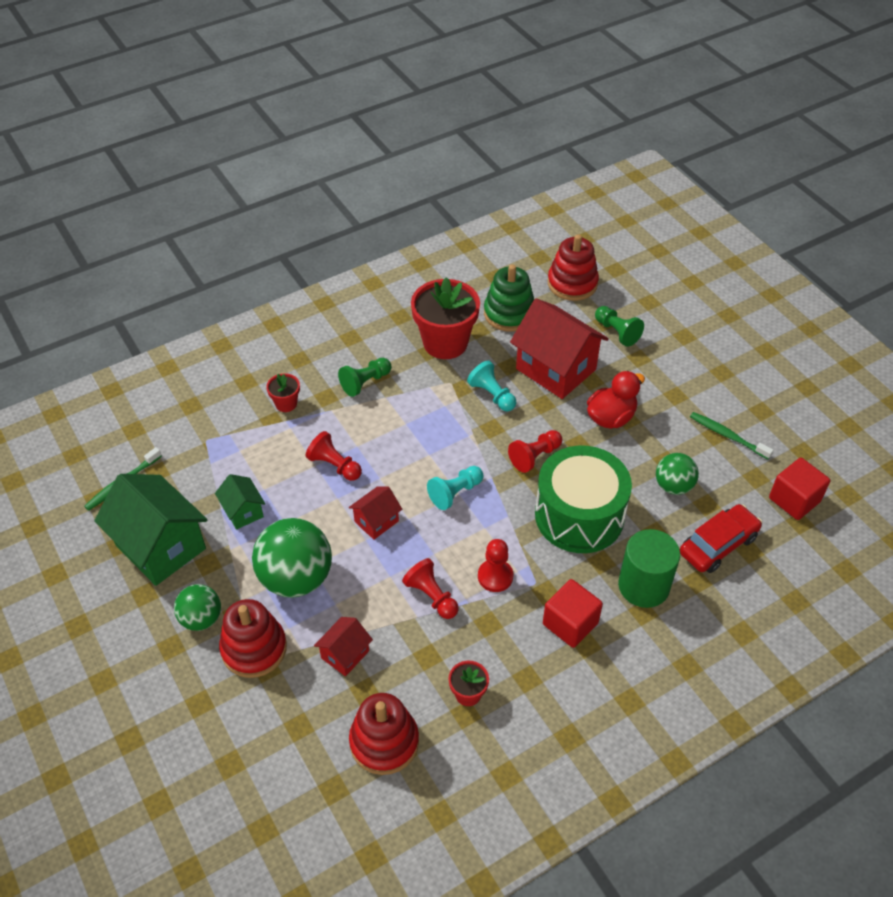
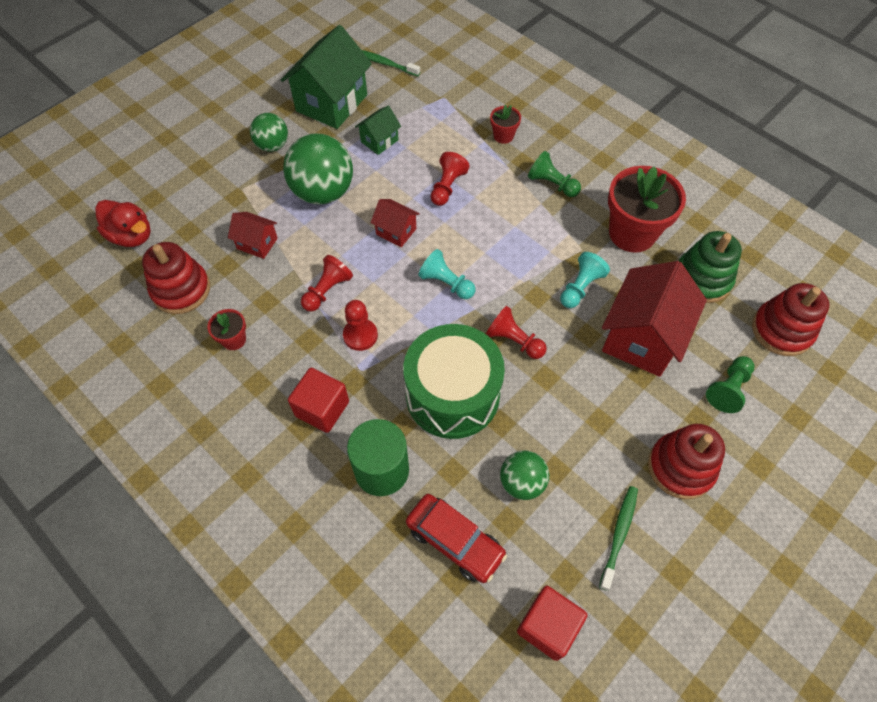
camera: 75 degrees right, 10 degrees up
(254, 648) = (252, 184): red stacking toy -> red stacking toy (680, 467)
(611, 417) = (595, 403): red duck -> red duck (132, 236)

